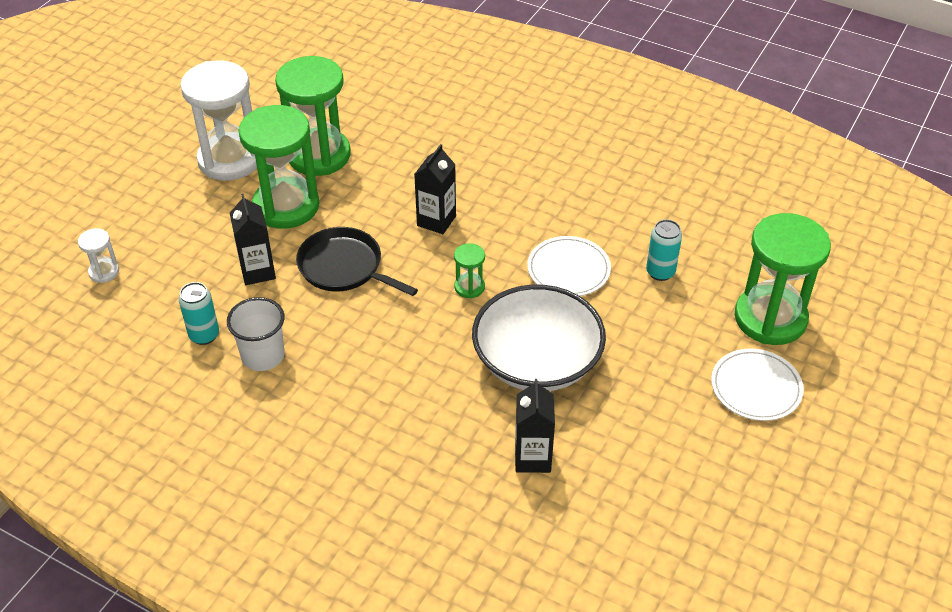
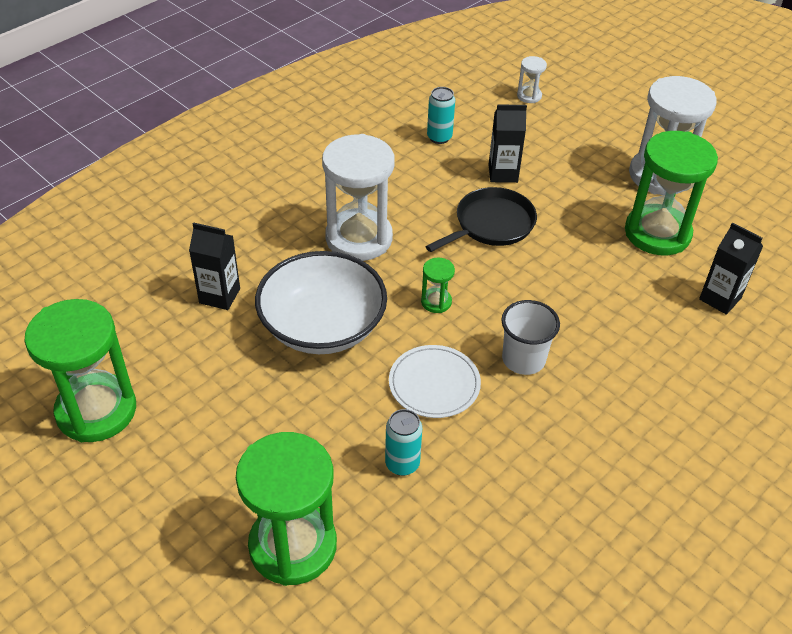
camera: 105 degrees right, 0 degrees up
(263, 356) = (404, 164): white cup -> white cup (523, 359)
(286, 206) = (585, 201): green hourglass -> green hourglass (96, 410)
(401, 365) = (359, 238): none -> white hourglass
(436, 221) = (537, 298): black carton -> black carton (720, 298)
(756, 387) = (208, 491): white plate -> none

